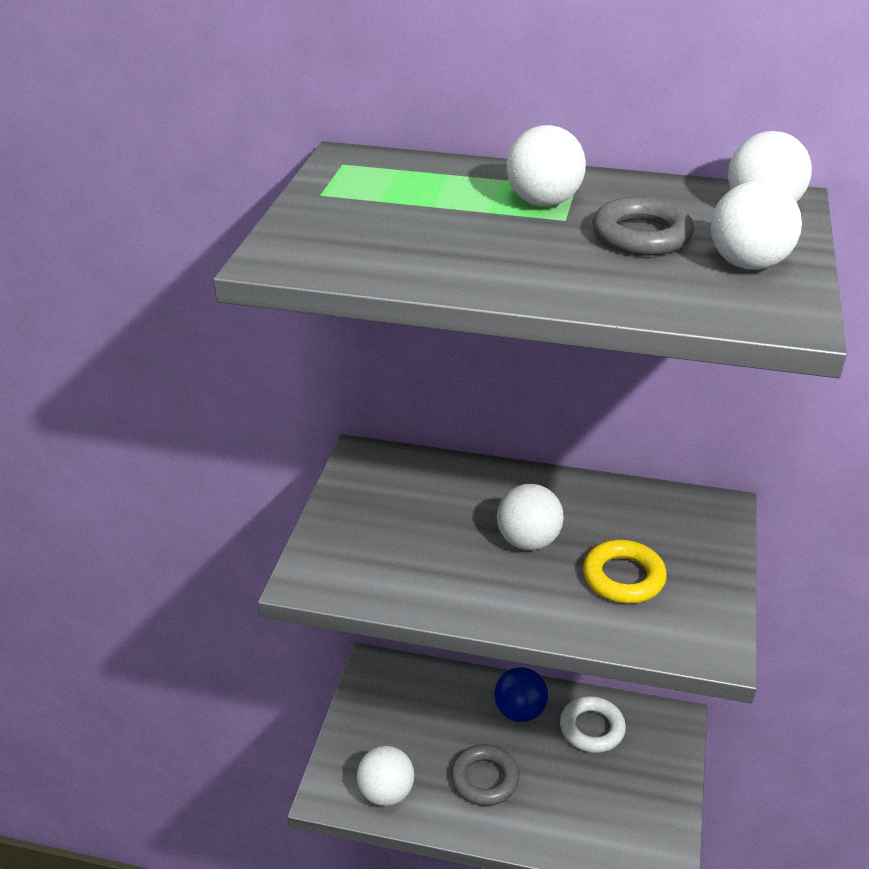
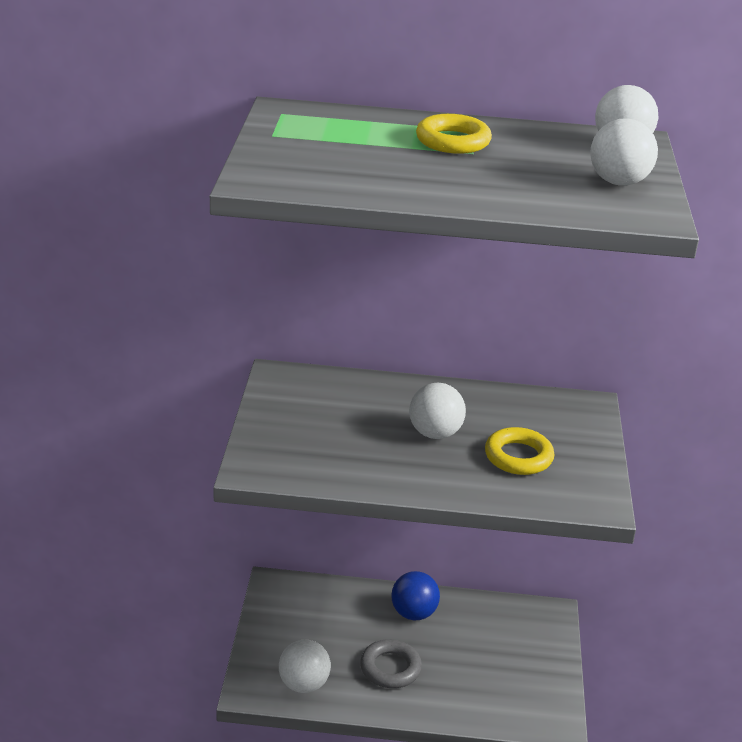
camera: 10 degrees left, 5 degrees down
(543, 202) = (453, 141): white ball -> yellow ring
(592, 728) = (479, 623): white ring -> none
(641, 235) = (534, 164): grey ring -> none

